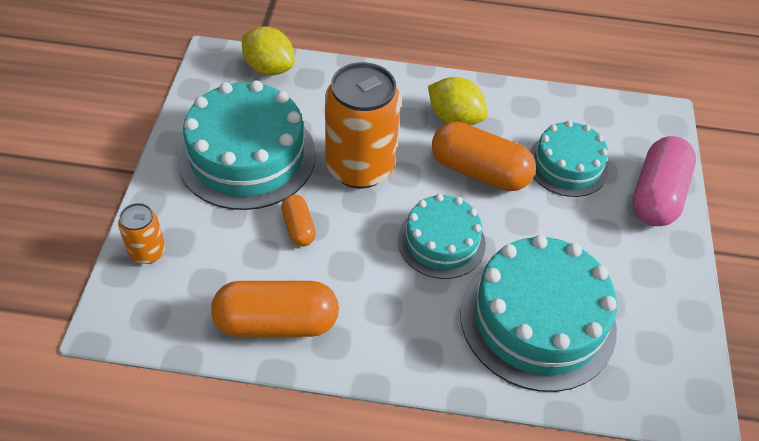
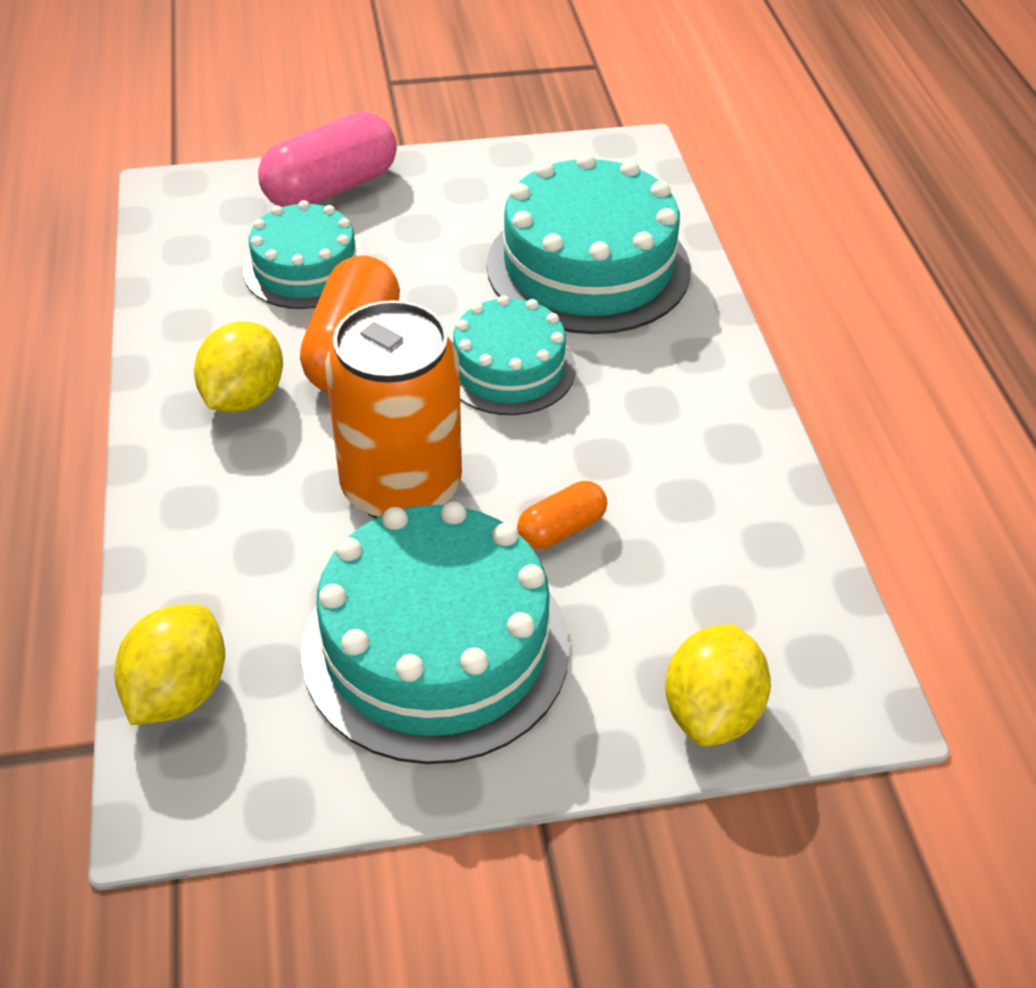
camera: 105 degrees left, 5 degrees down
(147, 252) = (711, 712): orange can -> yellow lemon
(276, 322) = (740, 505): orange capsule -> none
(656, 195) = (331, 188): pink capsule -> pink capsule turned 45 degrees counterclockwise

